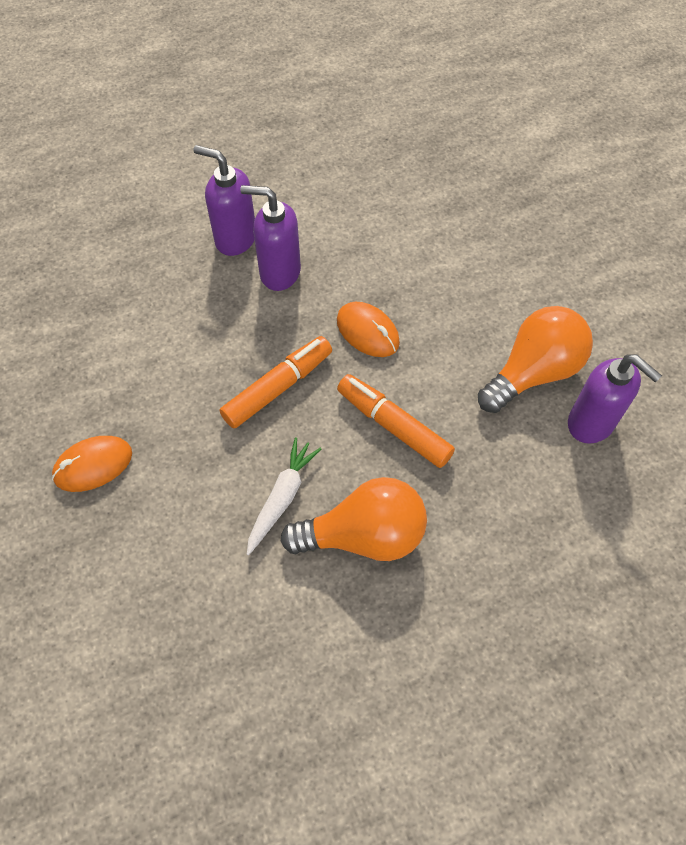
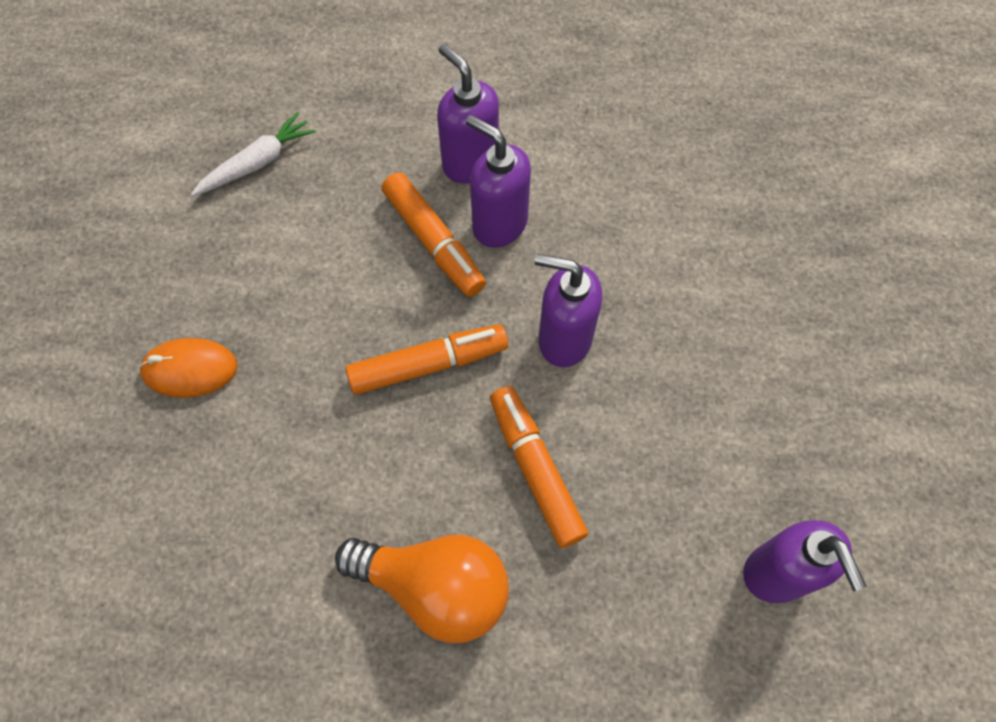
camera: 25 degrees right, 5 degrees up
(237, 302) = (434, 241): none -> orange marker
(282, 498) = (367, 499): white carrot -> white carrot (257, 163)
(367, 332) = (564, 339): orange mouse -> purple soap dispenser
(533, 372) = (738, 475): orange light bulb -> none

